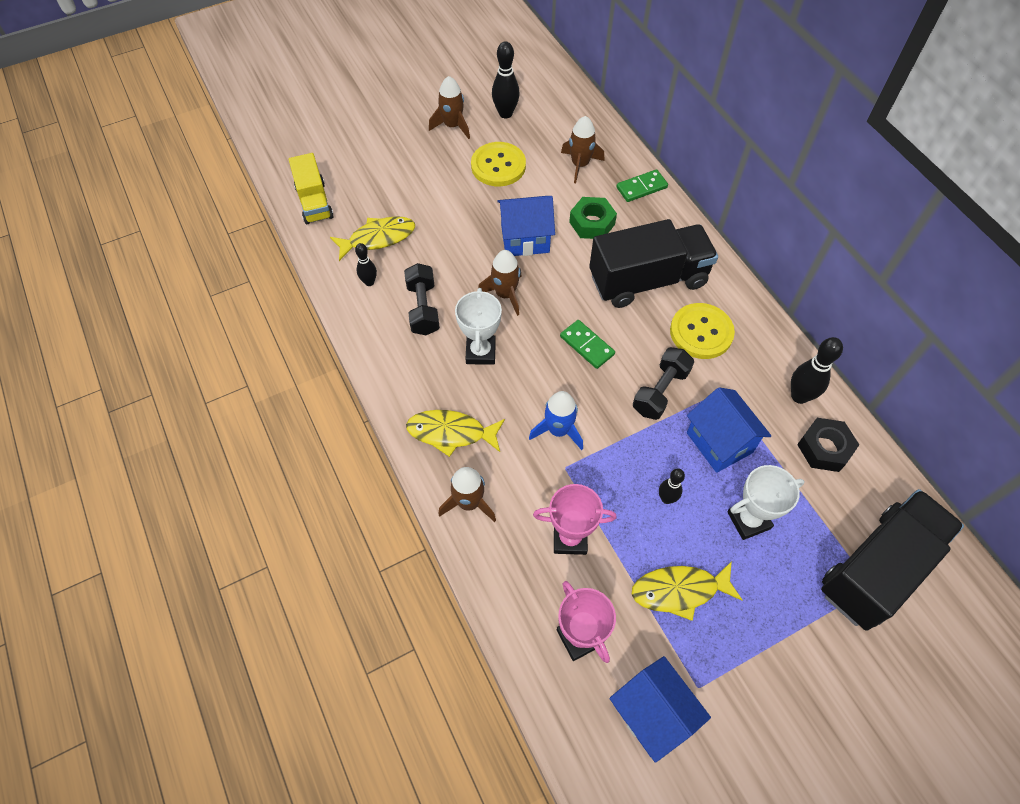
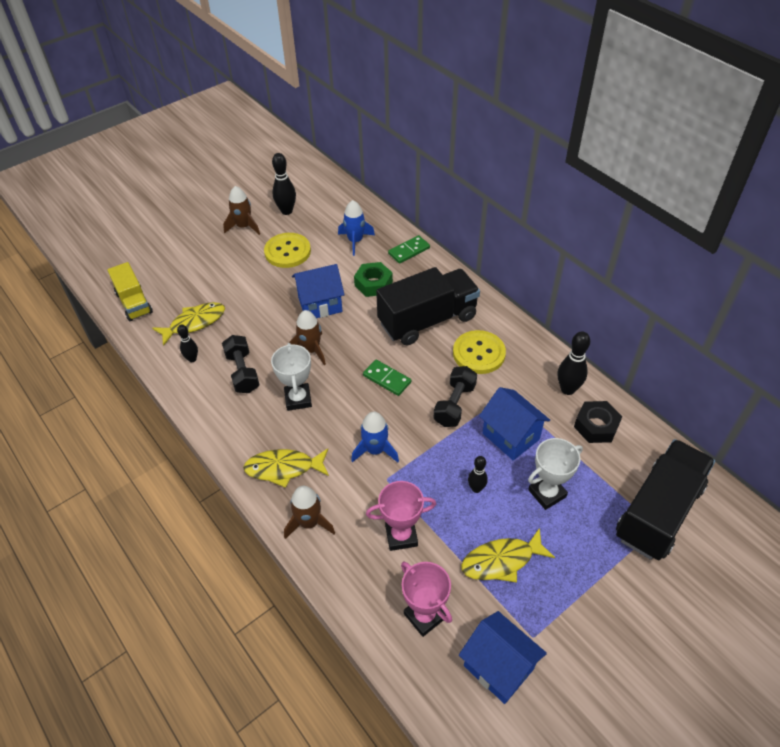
camera: 10 degrees left, 10 degrees down
(580, 165) = (355, 241): brown rocket -> blue rocket

